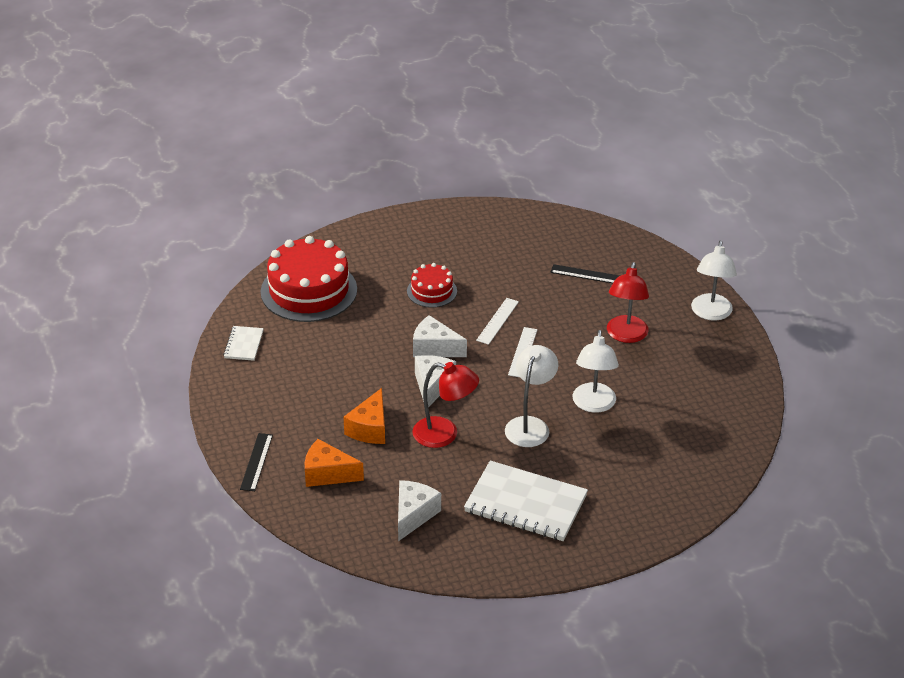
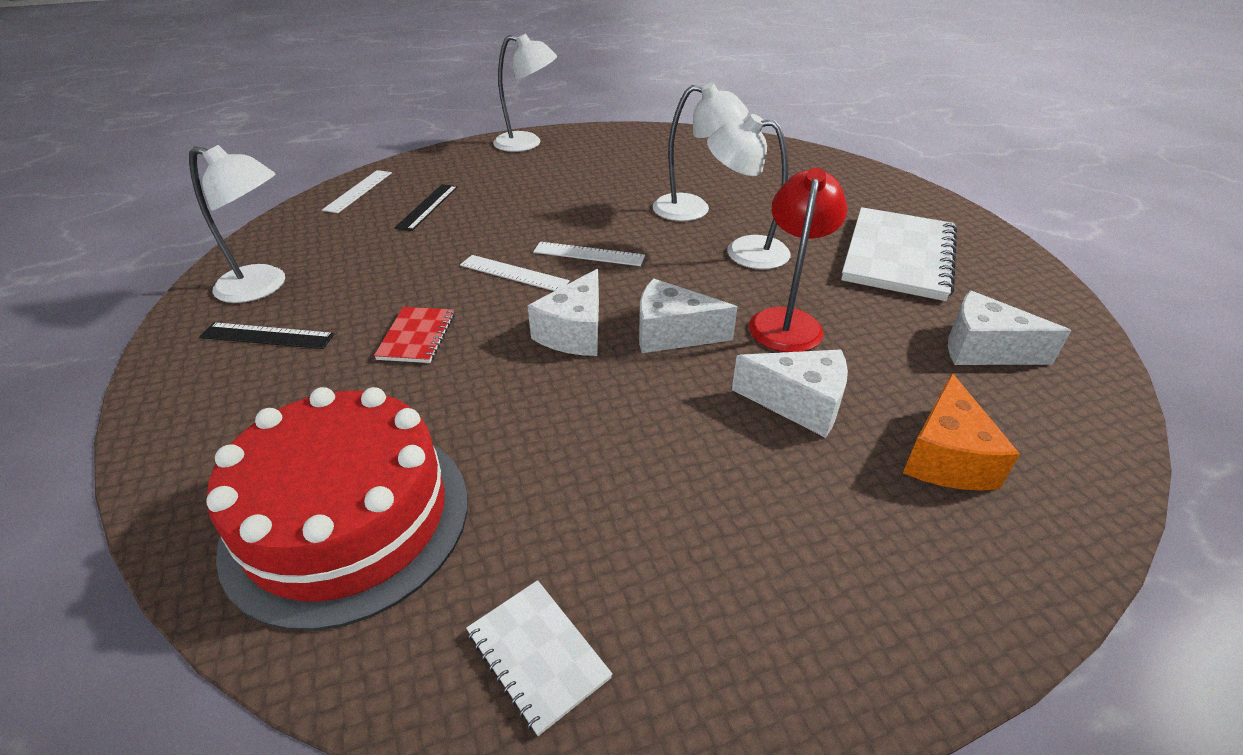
camera: 90 degrees left, 0 degrees up
(244, 344) = (538, 655): white notebook -> white notebook turned 45 degrees clockwise
(256, 462) = (972, 585): black ruler -> black ruler (267, 336)
(370, 428) = (799, 403): orange cheese -> white cheese
(432, 291) = (417, 336): red cake -> red notebook
(481, 228) = (263, 287): none -> white lamp
(608, 239) = (358, 191): none -> white ruler
(626, 335) = (560, 187): red lamp -> none

